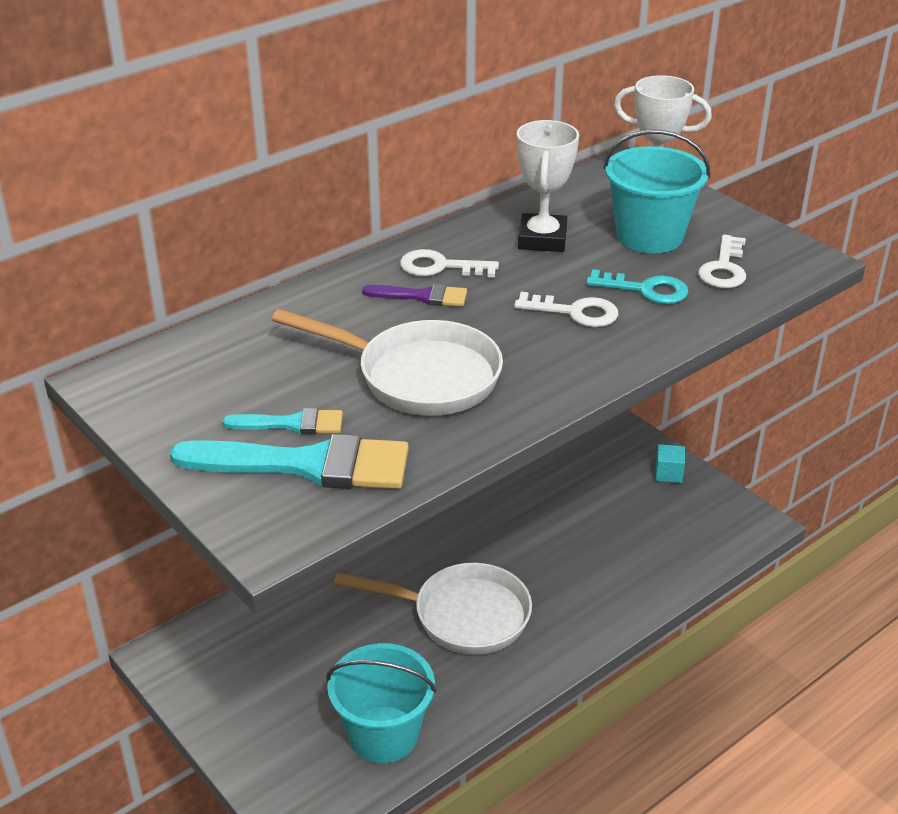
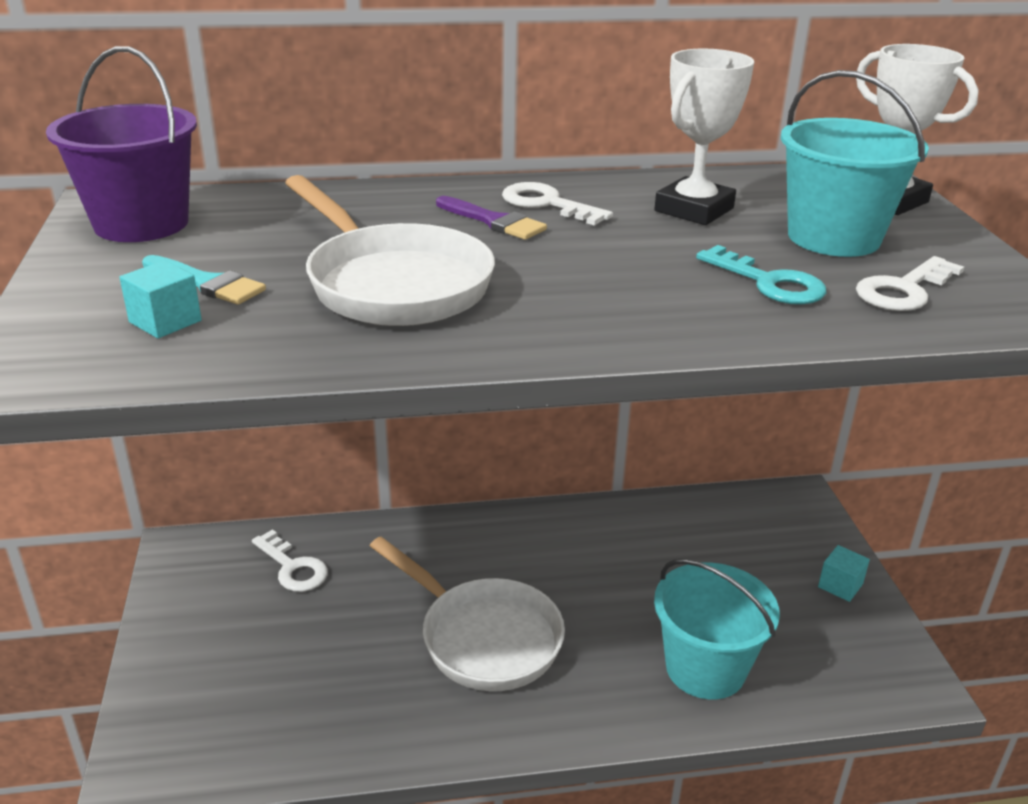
camera: 30 degrees right, 5 degrees down
(165, 390) = (141, 224): none -> purple bucket
(307, 465) = (165, 321): turquoise brush -> turquoise cube
(383, 734) = (296, 722): turquoise bucket -> turquoise bucket (705, 668)
(575, 312) = (651, 279): white key -> white key (293, 567)

